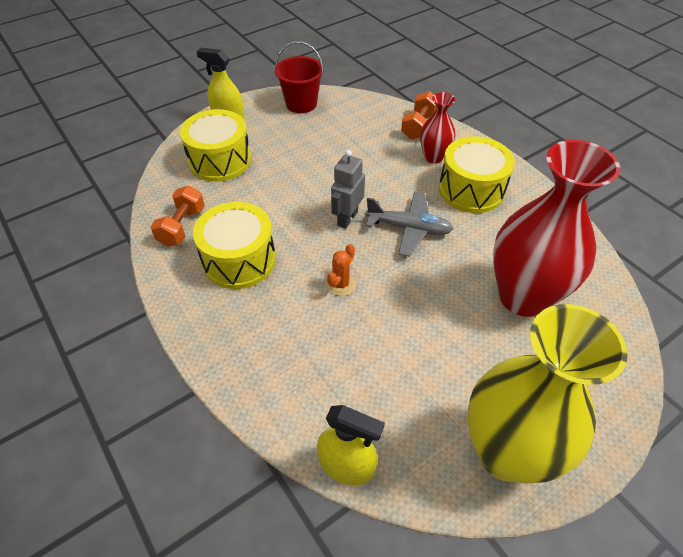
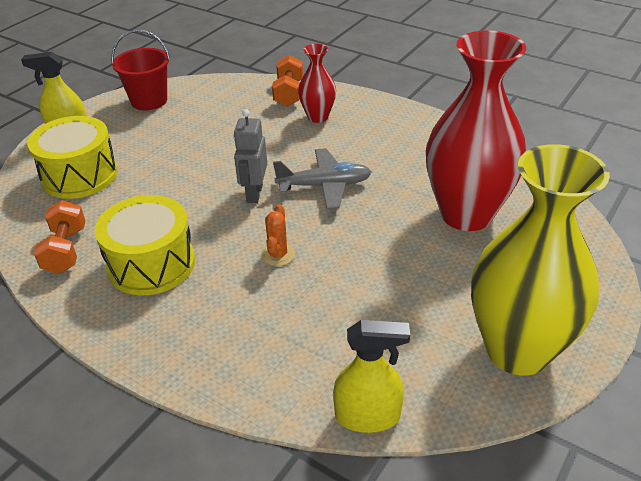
camera: 20 degrees left, 10 degrees down
(471, 190) = (370, 136): yellow drum -> none

